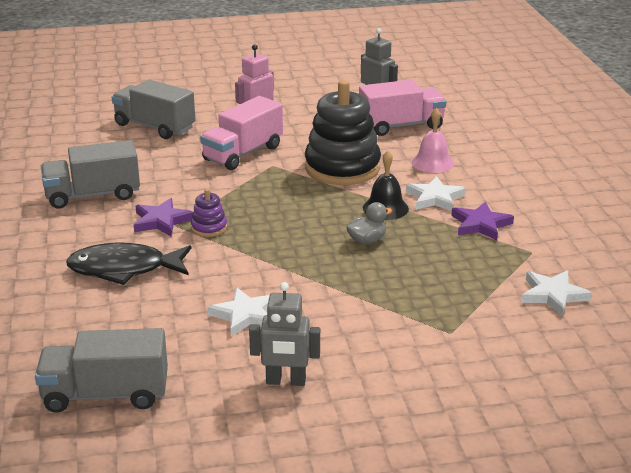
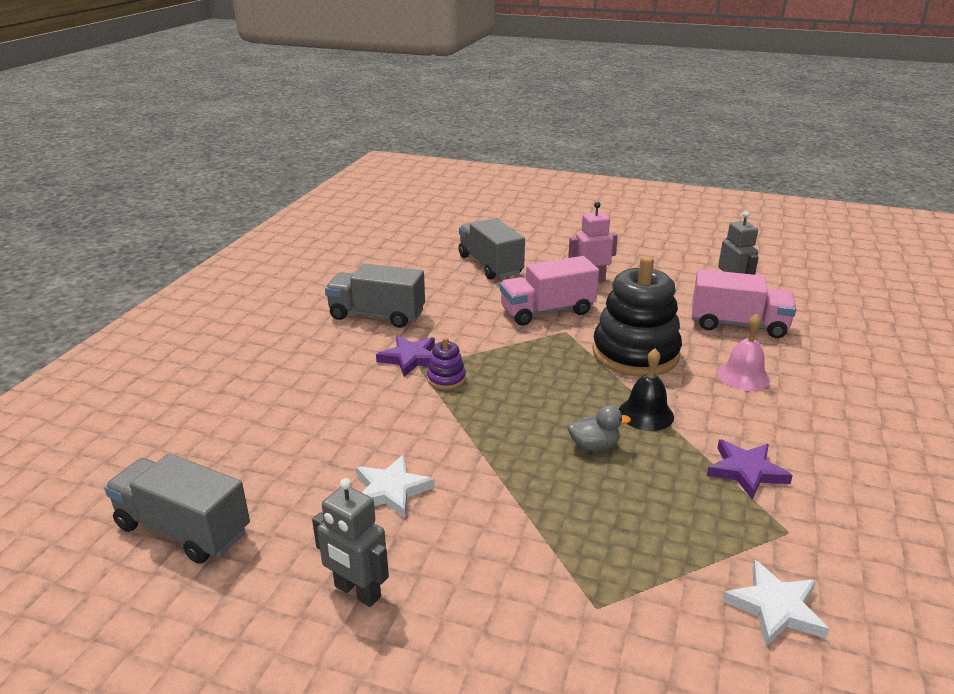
camera: 30 degrees right, 0 degrees up
(124, 269) = (331, 397): black fish -> none
(435, 198) = (714, 419): white star -> none

